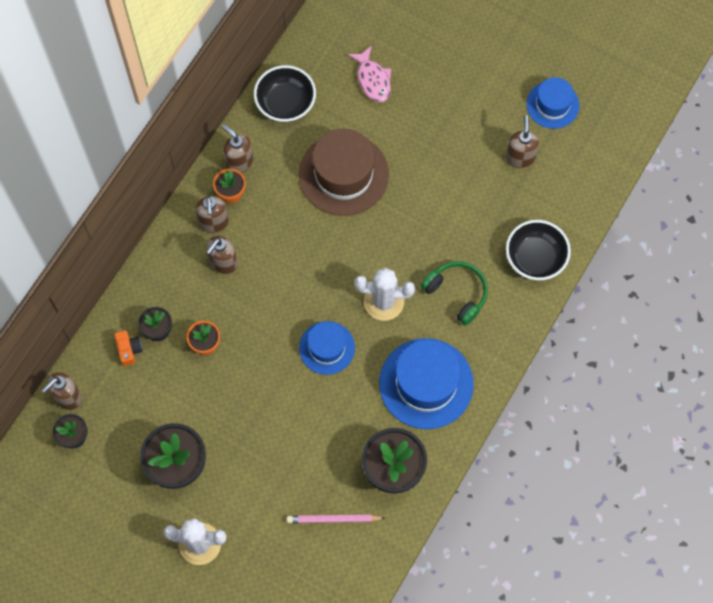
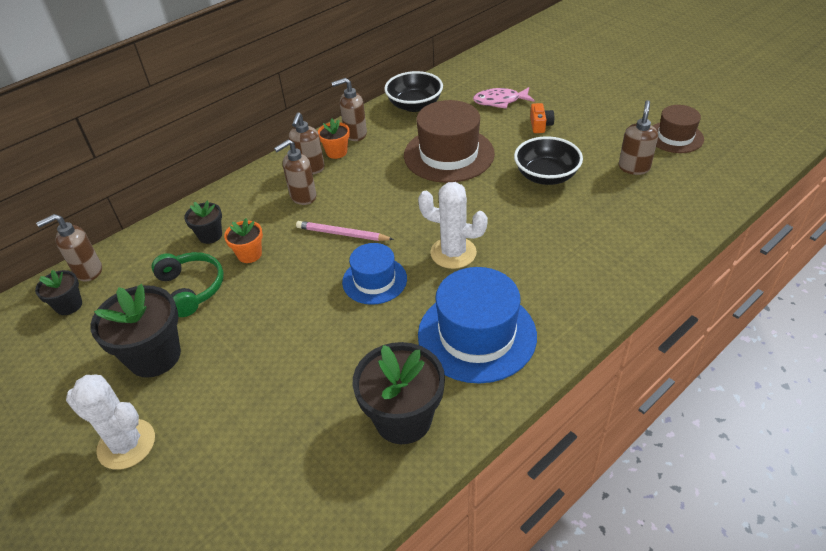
camera: 20 degrees right, 25 degrees down
(129, 350) = (173, 245): orange camera -> orange camera (540, 125)
(239, 162) = (355, 134): brown soap dispenser -> brown soap dispenser turned 75 degrees counterclockwise
(333, 519) = (303, 457): pink pencil -> pink pencil (342, 234)
(373, 79) = (500, 101): pink fish -> pink fish turned 90 degrees clockwise
(457, 293) = (538, 260): green headphones -> green headphones (191, 288)
(535, 258) = (637, 245): black bowl -> black bowl (546, 176)
(552, 105) = (675, 137): blue hat -> brown hat

